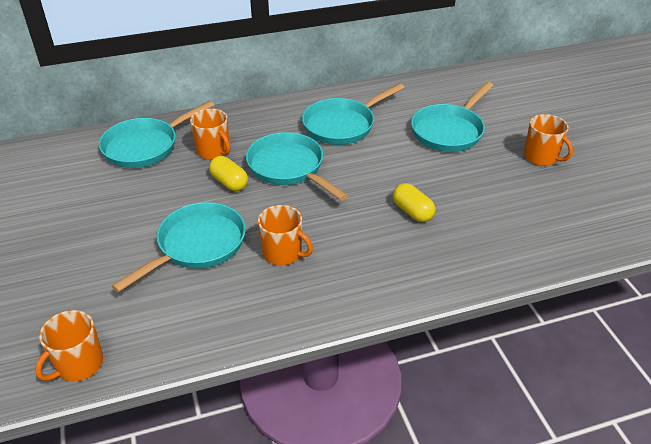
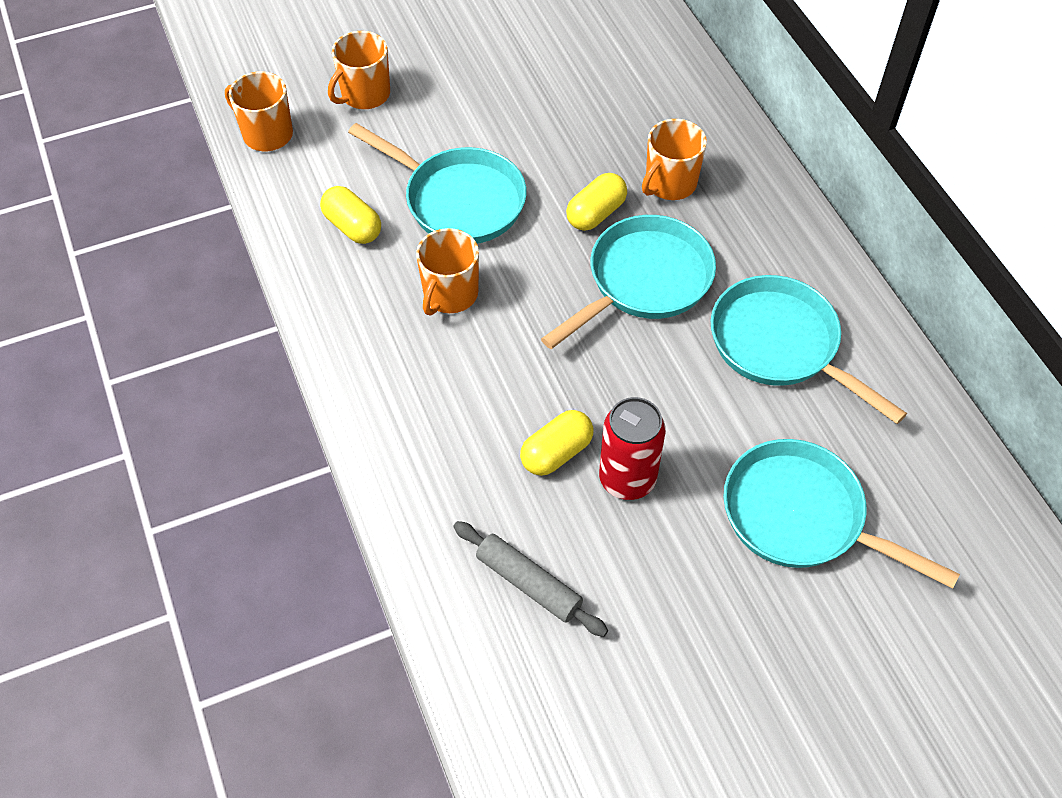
camera: 85 degrees right, 15 degrees up
(145, 146) = (666, 104): turquoise pan -> none
(205, 305) = (352, 227): none -> yellow capsule
(429, 186) = (627, 479): none -> red can
(501, 228) = (528, 583): none -> grey rolling pin
(541, 157) = (747, 677): orange mug -> orange mug (364, 94)

